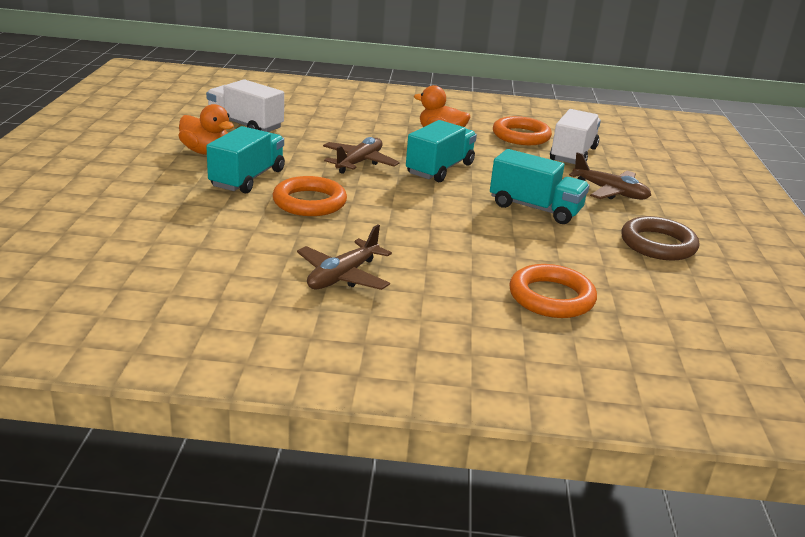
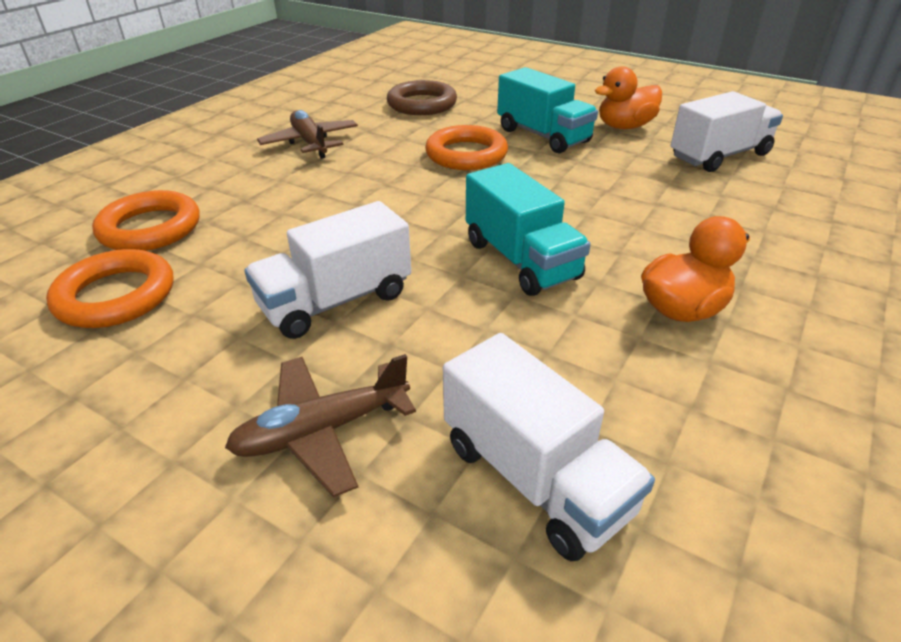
camera: 120 degrees right, 10 degrees up
(359, 163) = (567, 203): brown plane -> none
(521, 136) = (672, 431): orange ring -> orange ring (116, 296)
(535, 208) = (336, 301): turquoise truck -> white truck
(658, 244) = (121, 381): brown ring -> brown ring (422, 104)

